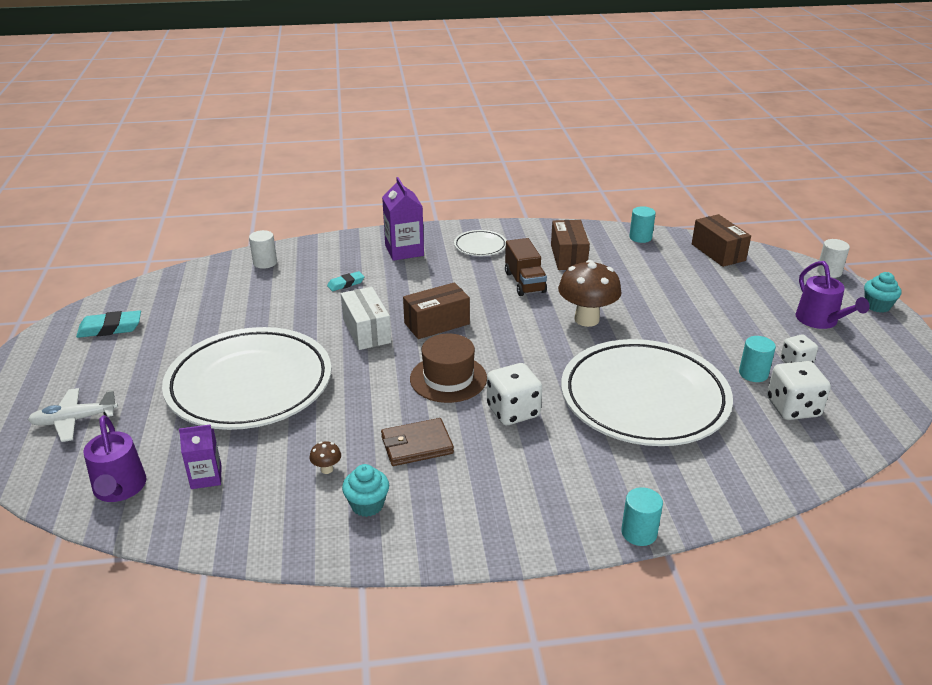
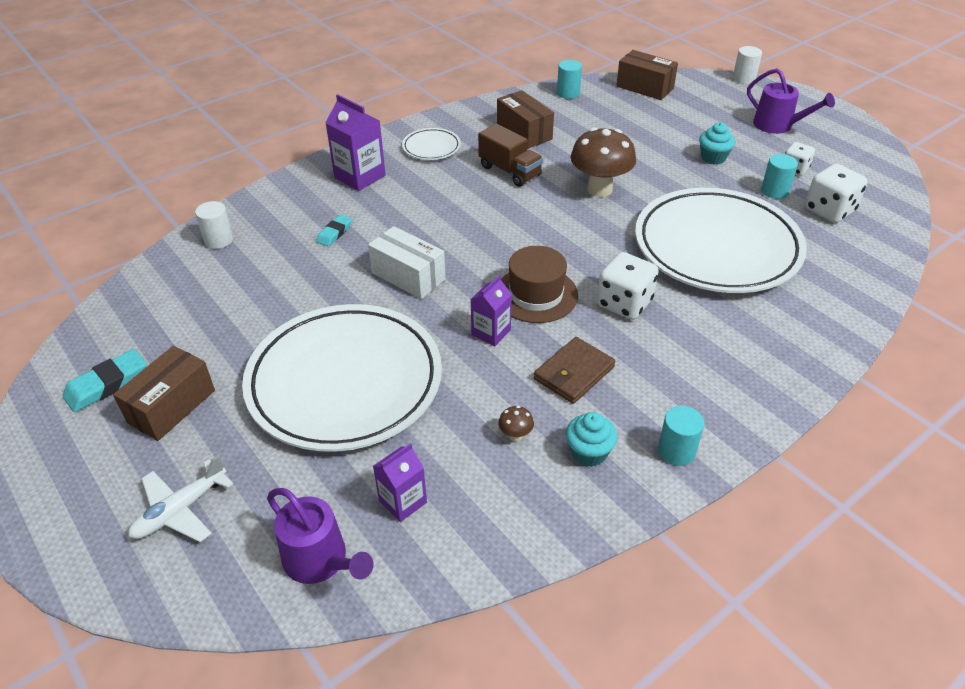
camera: 30 degrees left, 10 degrees up
(385, 392) = (491, 332): none -> purple carton
(437, 323) = (469, 243): brown box -> brown box (171, 406)
(639, 533) = (826, 369): turquoise cylinder -> turquoise cylinder (676, 451)
(877, 306) = (804, 98): turquoise cupcake -> turquoise cupcake (713, 158)

